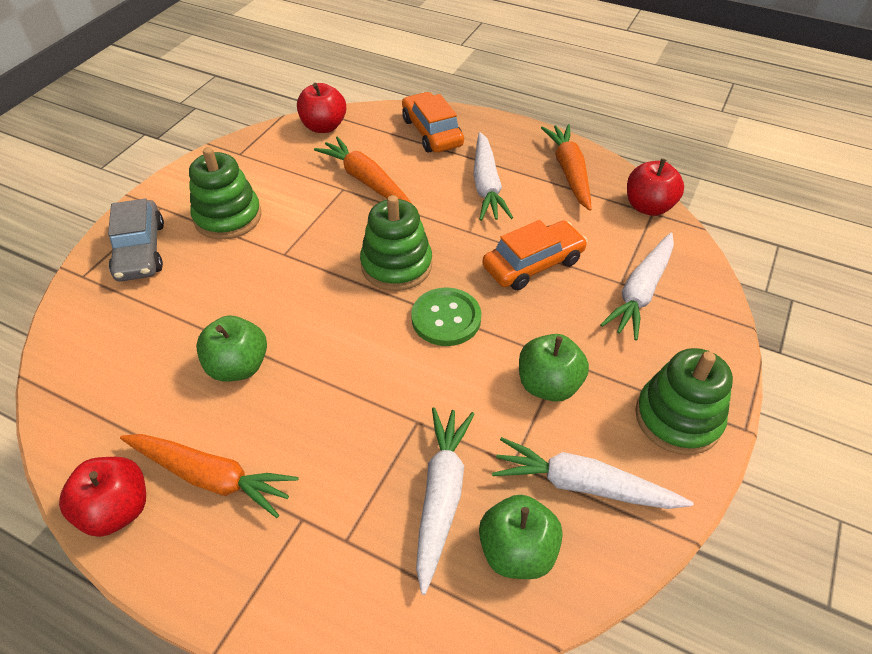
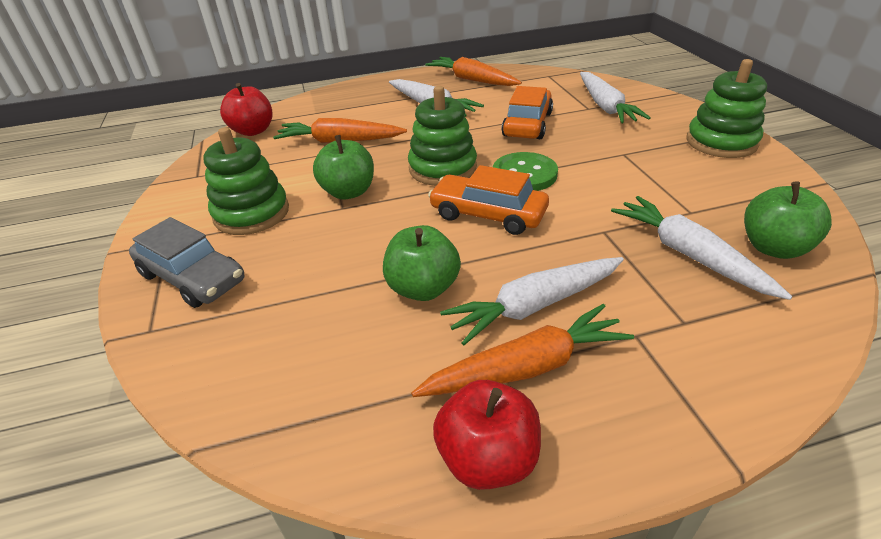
camera: 40 degrees left, 10 degrees down
(432, 132) = (347, 100): orange car -> orange car (488, 214)
(548, 384) = (638, 167): green apple -> green apple (348, 192)
(583, 485) = (740, 196): white carrot -> white carrot (534, 306)
(648, 207) = (542, 74): red apple -> none

